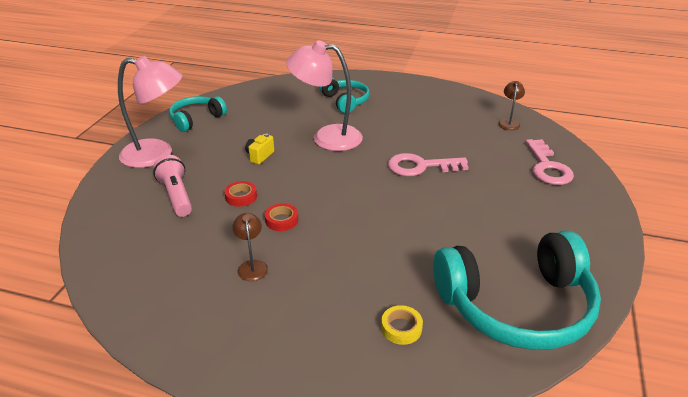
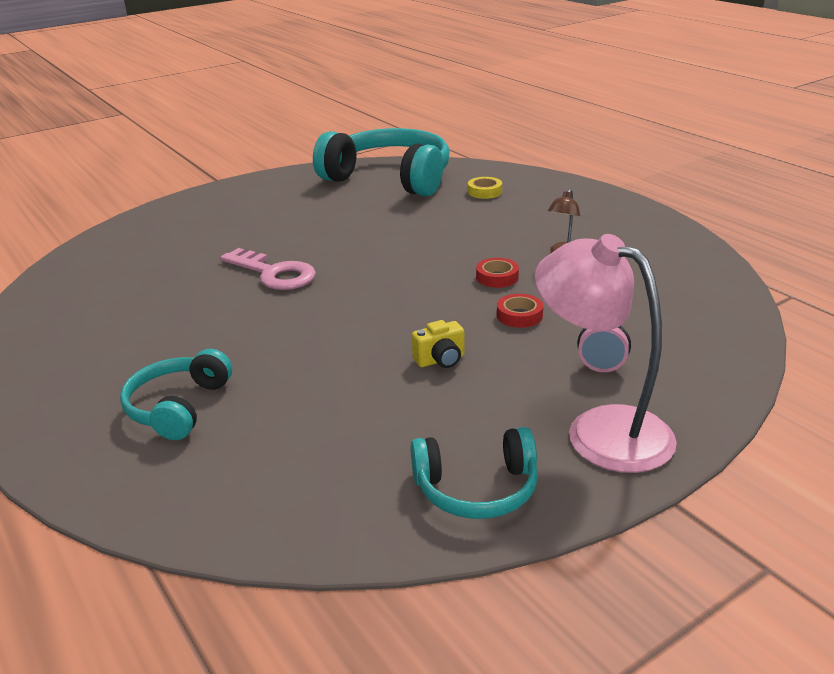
camera: 140 degrees left, 5 degrees down
(327, 137) = (312, 352): pink lamp -> none
(509, 122) = (76, 280): brown lamp -> none
(547, 167) = (165, 230): pink key -> none

